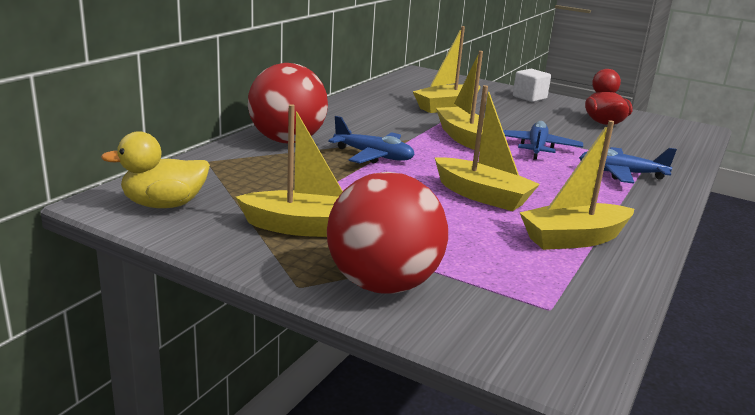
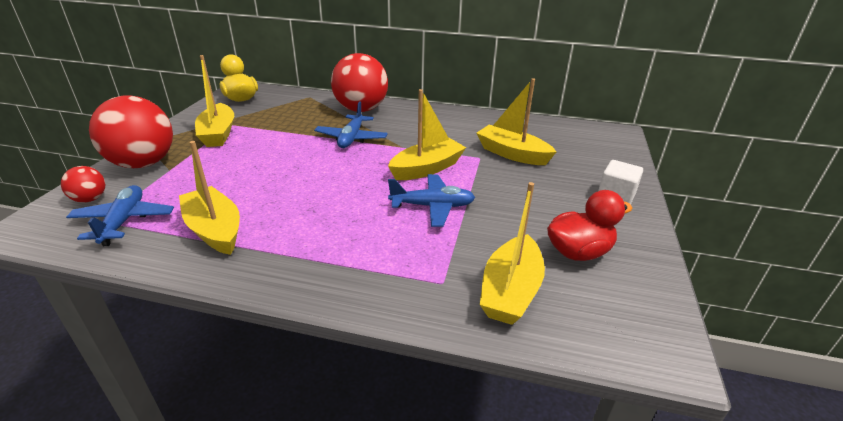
camera: 75 degrees right, 10 degrees up
(482, 196) = (291, 185): yellow boat -> yellow boat (510, 291)
(489, 323) = (90, 199): none -> red ball
(621, 174) = (390, 261): blue plane -> blue plane (124, 221)

